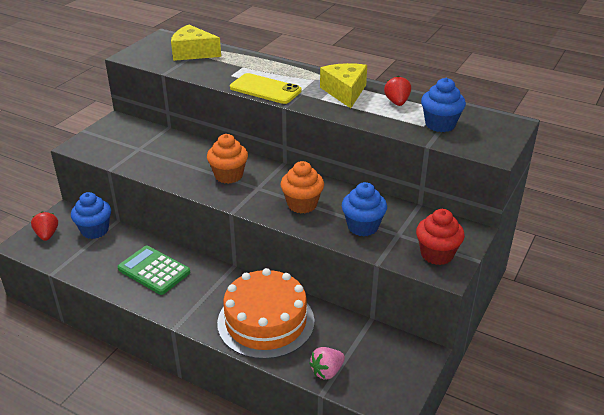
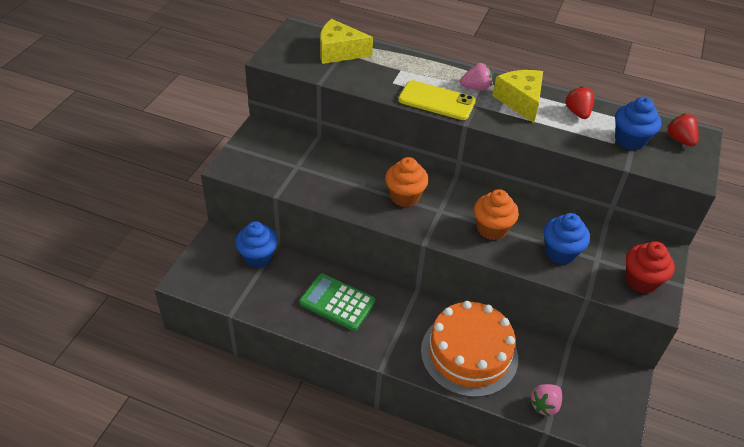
camera: 10 degrees left, 10 degrees up
(47, 235) = (208, 266): red strawberry -> red strawberry (679, 140)
(306, 81) = (475, 88): none -> pink strawberry

